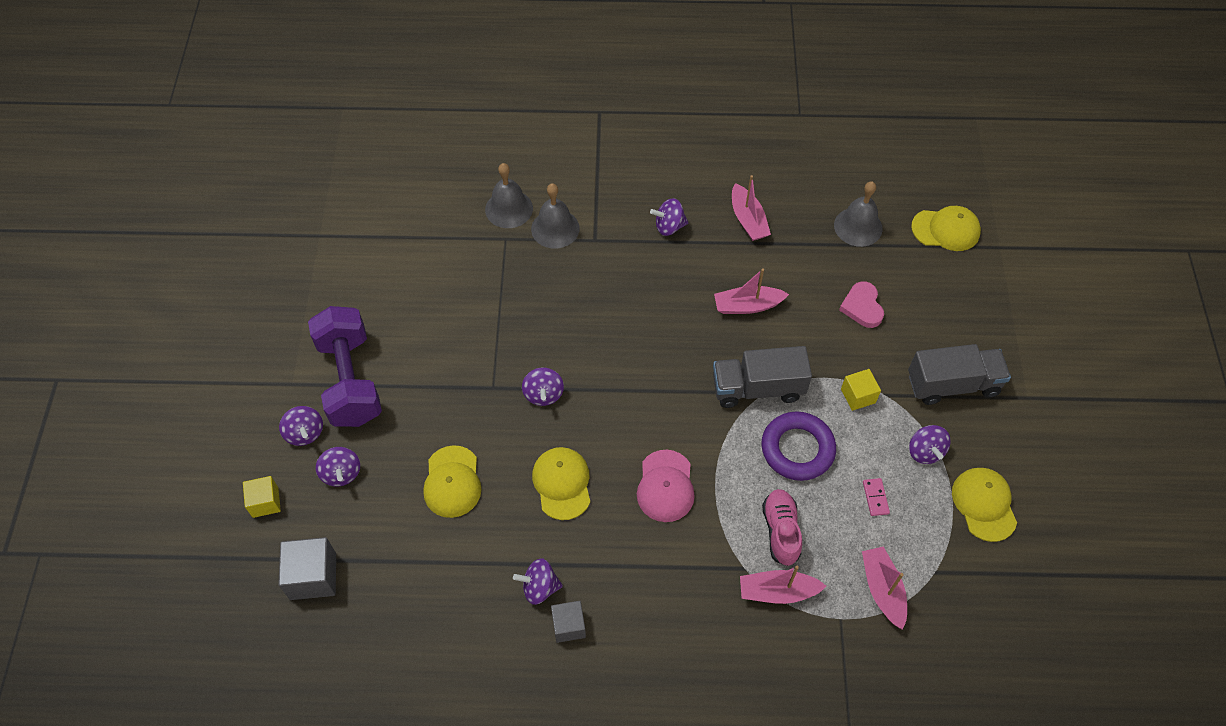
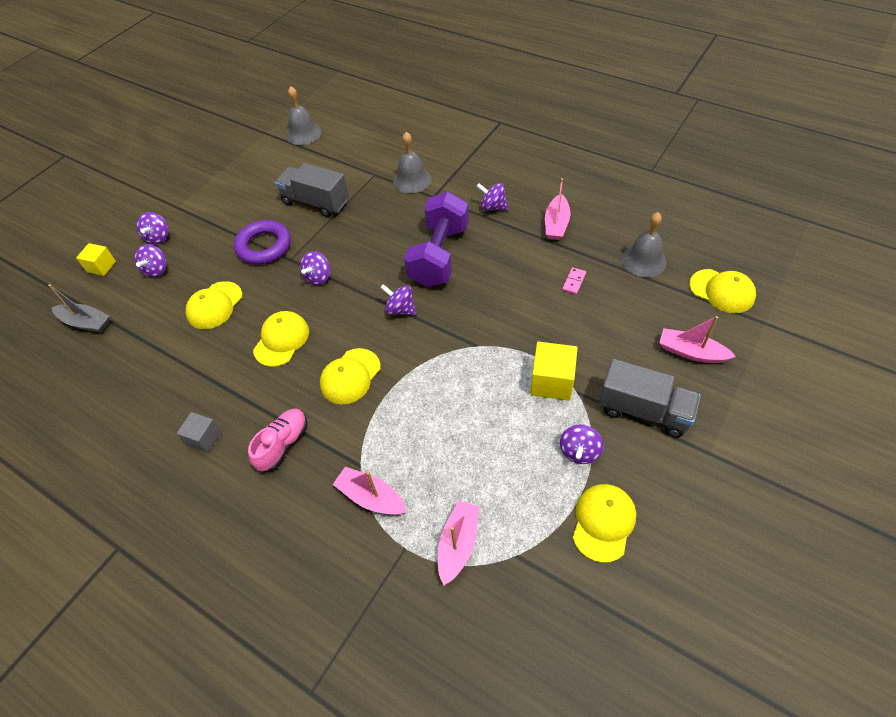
camera: 35 degrees right, 5 degrees down
(313, 576) = (86, 323): grey cube -> grey boat
(350, 380) = (210, 219): purple dumbbell -> purple dumbbell (439, 255)
(509, 209) = (391, 158): grey bell -> grey bell (303, 133)
(539, 587) = (208, 401): purple spinning top -> purple spinning top (400, 309)
(665, 486) = (350, 376): pink cap -> yellow cap
(747, 306) = (511, 280): pink boat -> pink boat (691, 352)
(757, 388) = (474, 340): grey truck -> grey truck (315, 202)
(781, 531) = (410, 452): pink shoe -> pink shoe (283, 444)
(797, 449) = (471, 398): purple ring -> purple ring (264, 246)
(858, 396) = (552, 381): yellow cube -> yellow cube, size x1.56
(862, 307) = (605, 318): pink heart -> none
(875, 498) = (508, 467): pink domino -> pink domino (574, 282)

